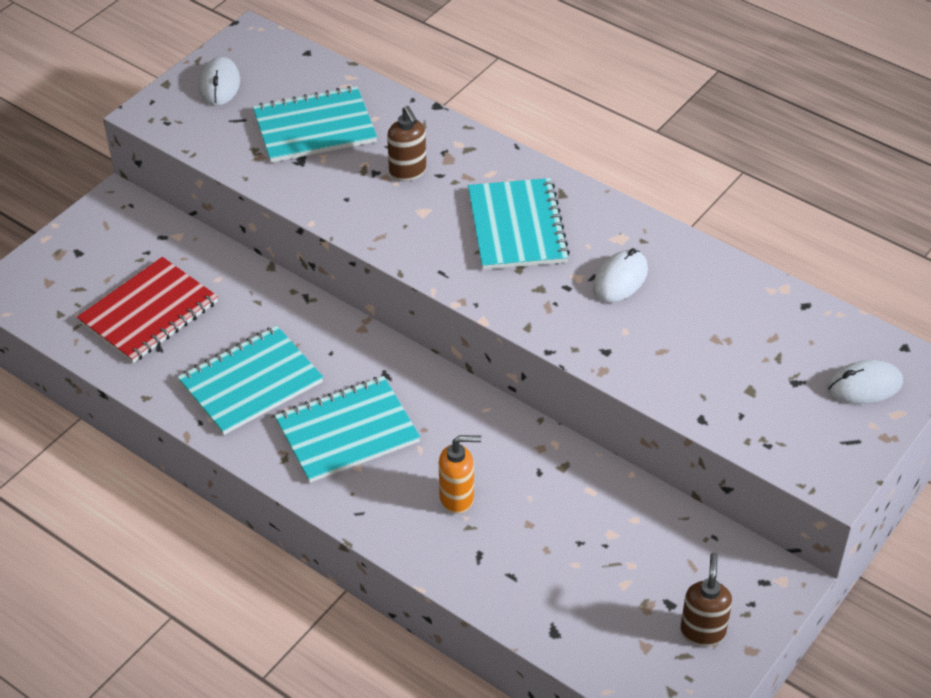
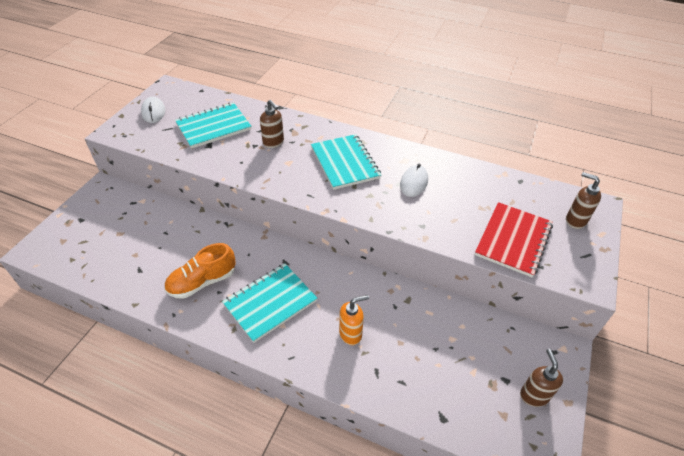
camera: 15 degrees left, 0 degrees up
(149, 312) = (130, 249): red notebook -> red notebook (513, 240)
(251, 382) = (202, 282): turquoise notebook -> orange shoe
(864, 385) = (575, 220): white mouse -> brown soap dispenser

